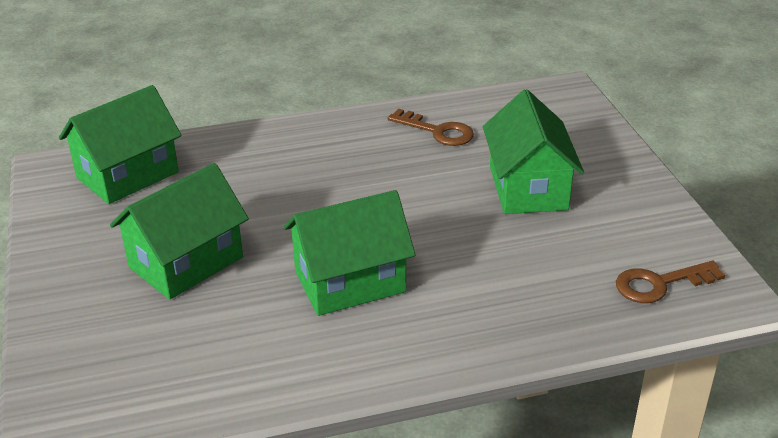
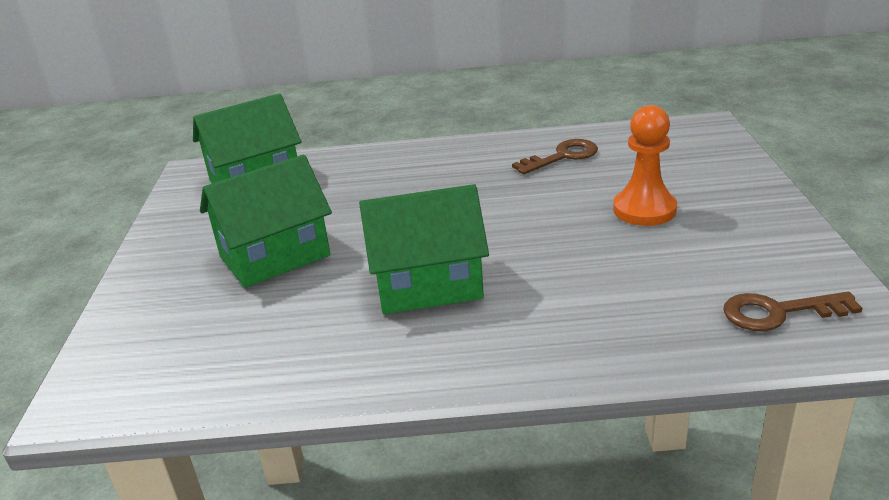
camera: 15 degrees right, 5 degrees down
(437, 131) = (562, 156): brown key -> brown key turned 75 degrees counterclockwise
(528, 188) = (644, 210): green house -> orange pawn

